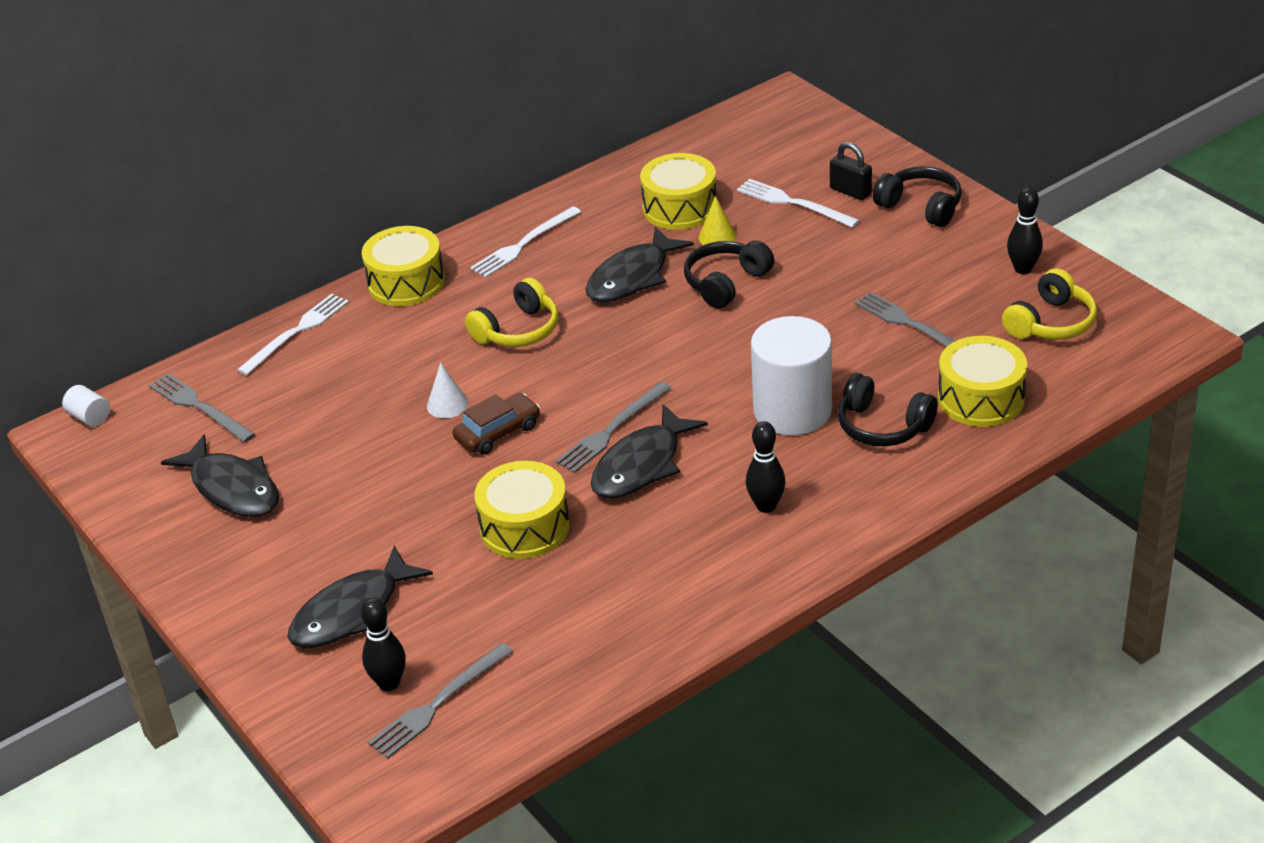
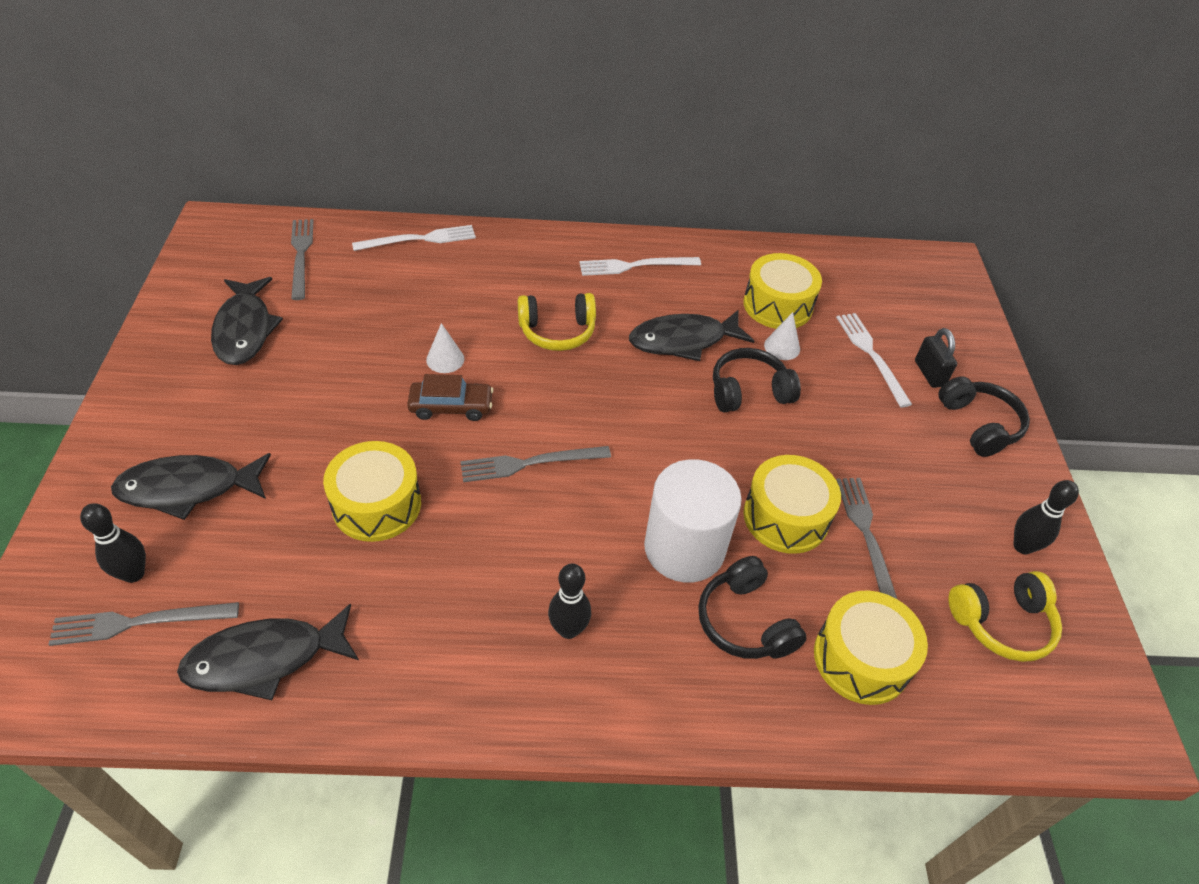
camera: 30 degrees right, 10 degrees up
(89, 417) = (236, 221): white cylinder -> none
(406, 282) = (527, 246): yellow drum -> yellow drum (785, 517)
(641, 465) = (516, 512): black fish -> black fish (264, 659)
(717, 237) = (782, 347): yellow cone -> white cone

